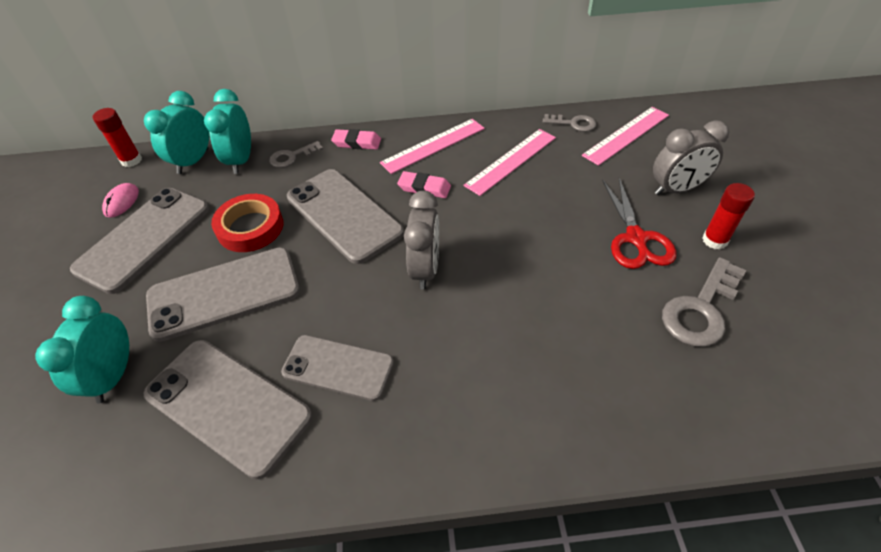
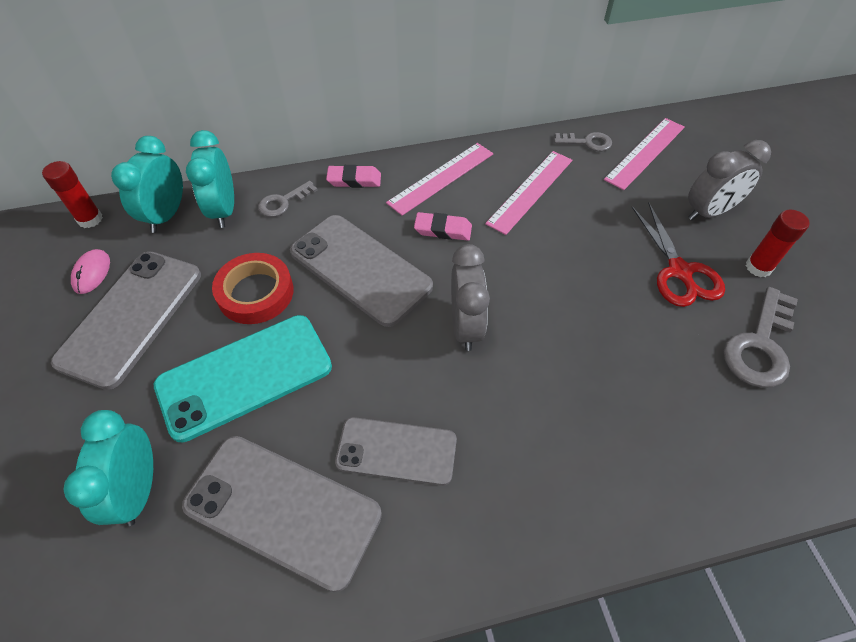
camera: 10 degrees left, 5 degrees up
(224, 293) = (245, 376): grey phone -> turquoise phone

